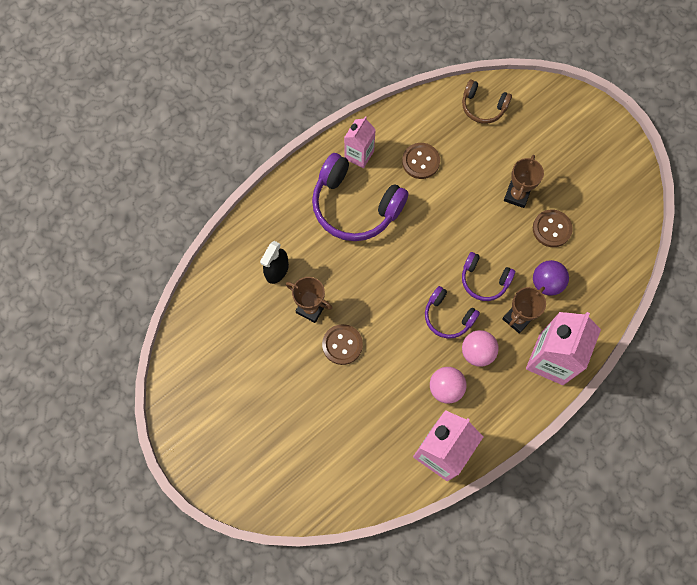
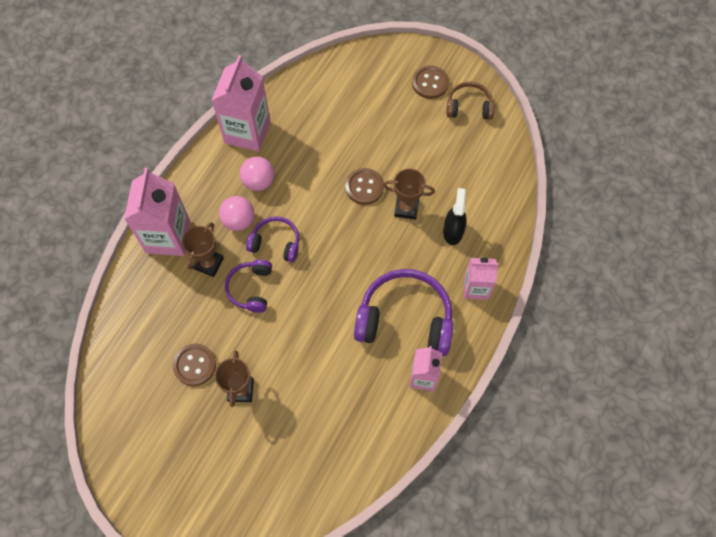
camera: 160 degrees right, 5 degrees down
(280, 212) = (476, 288): none -> pink carton
(420, 161) = (355, 392): brown button -> brown button (430, 83)
(483, 107) = (307, 486): brown headphones -> brown headphones (469, 106)
(484, 280) = (251, 288): purple headphones -> purple headphones turned 90 degrees counterclockwise
(546, 283) = (188, 306): purple ball -> none

